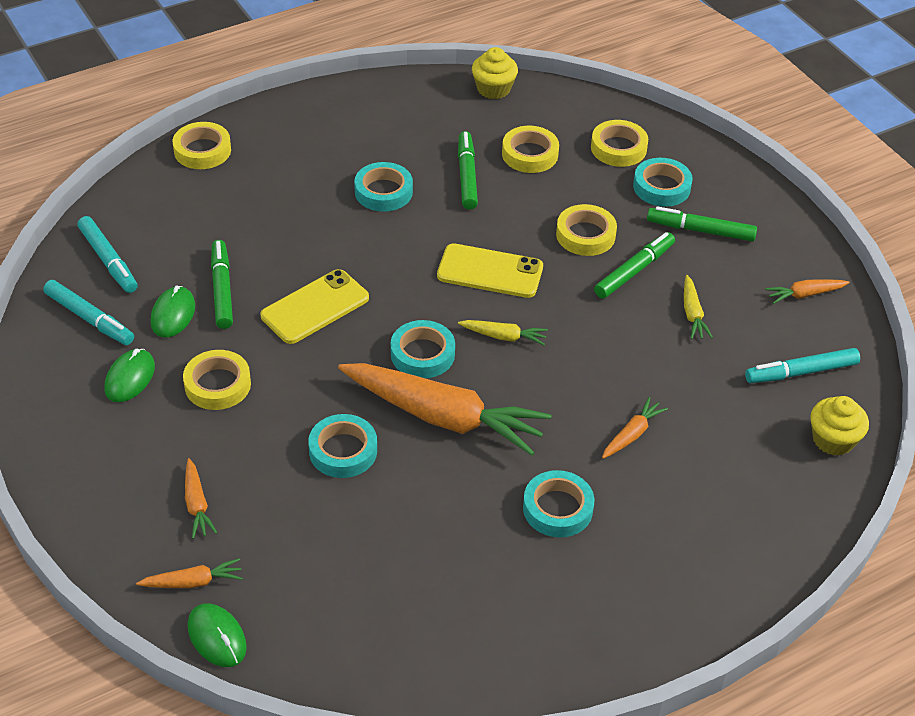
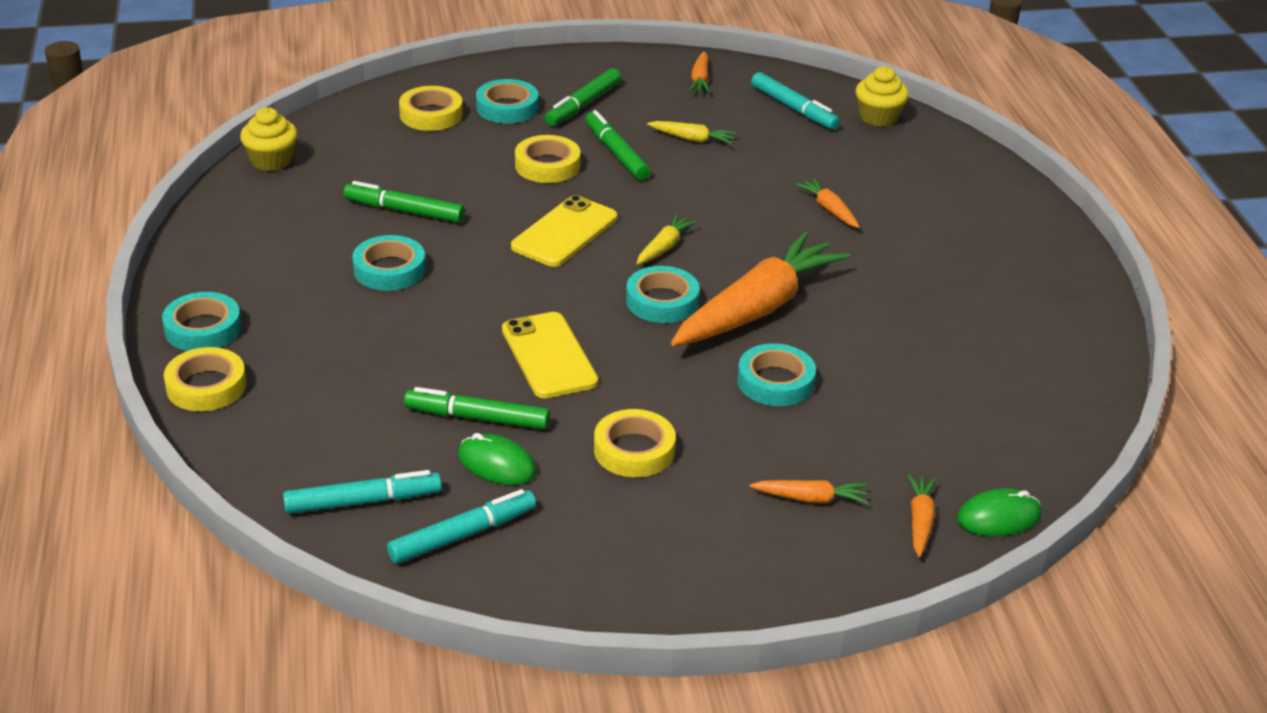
camera: 70 degrees left, 10 degrees down
(130, 378) = (587, 517): green mouse -> none
(530, 154) = (399, 165): yellow tape -> none
(557, 508) = (903, 272): turquoise tape -> turquoise tape (203, 328)
(801, 372) = (794, 108): turquoise marker -> turquoise marker turned 45 degrees counterclockwise

